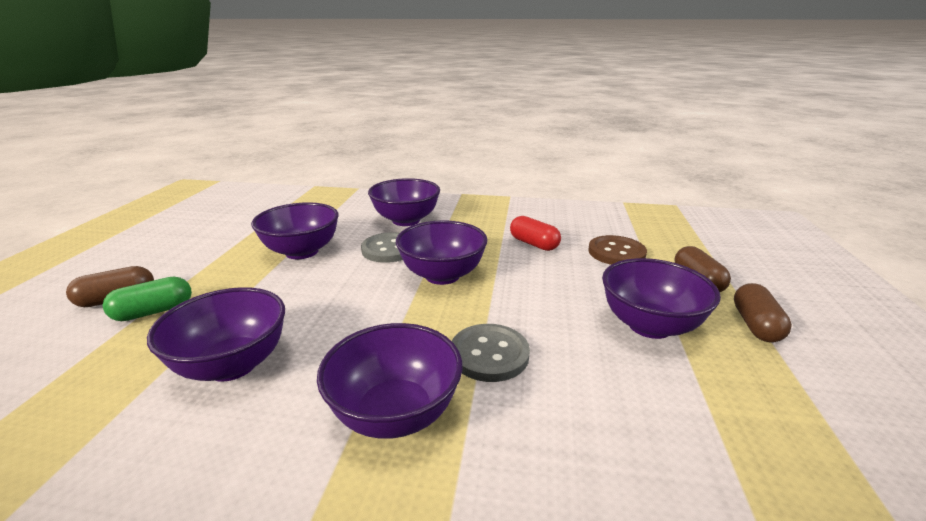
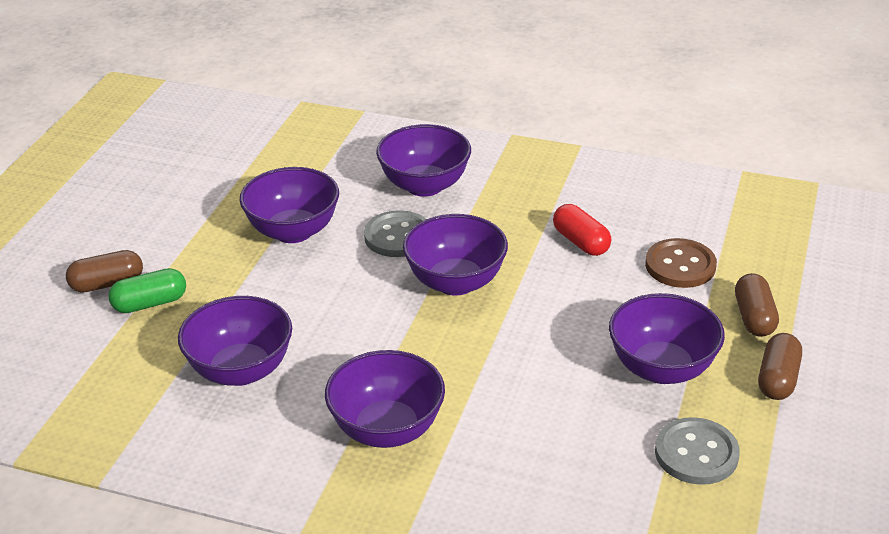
camera: 10 degrees right, 10 degrees up
(489, 354) = (483, 384): grey button -> grey button (696, 453)

